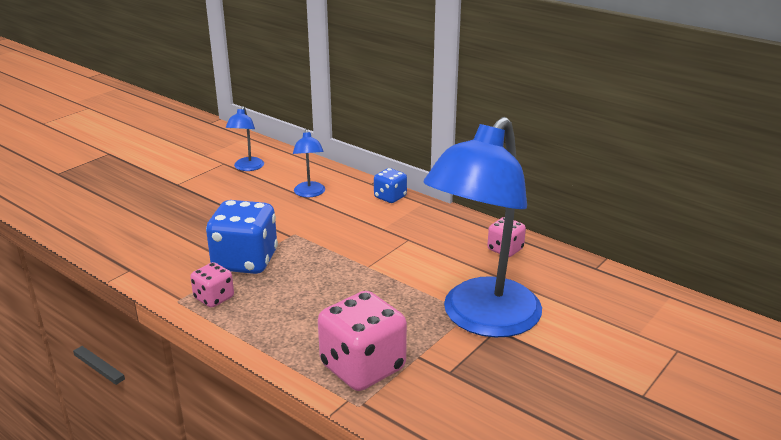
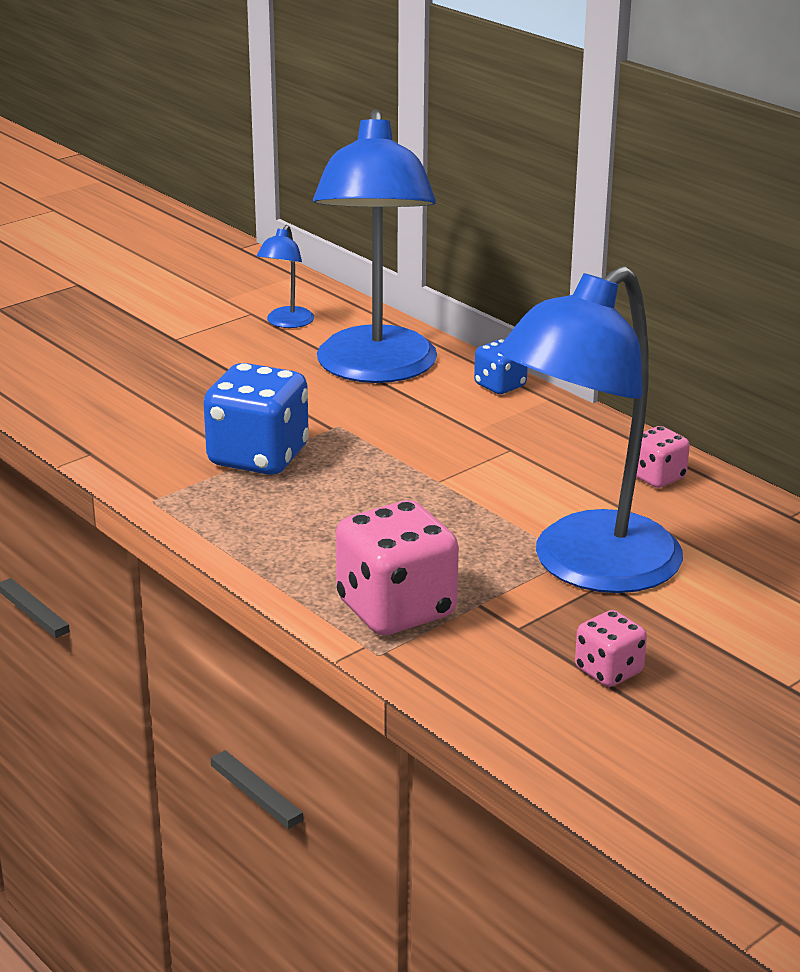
camera: 10 degrees right, 0 degrees up
(214, 298) = (204, 502): pink dice -> pink dice (608, 671)
(310, 193) = (375, 369): blue lamp -> blue lamp, size x2.43

